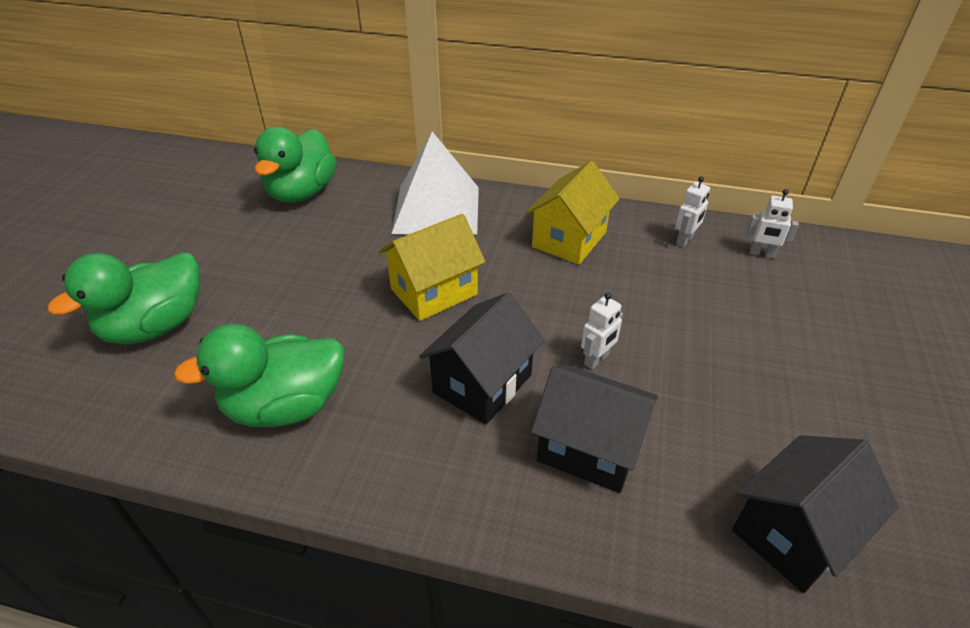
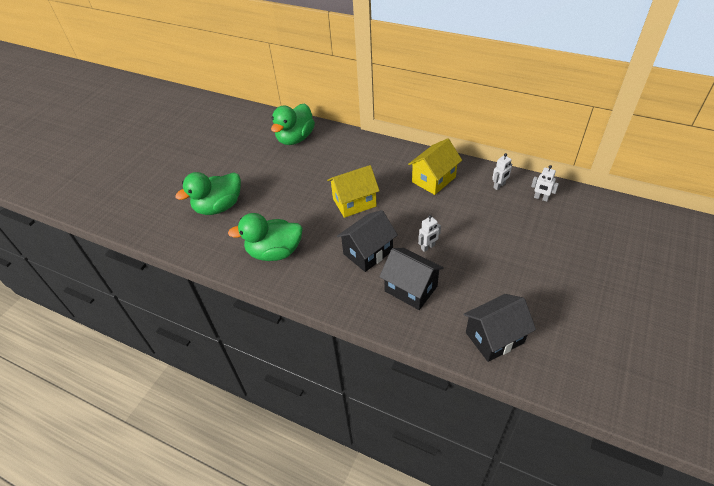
camera: 15 degrees right, 5 degrees up
(437, 209) = (365, 155): white pyramid -> none

